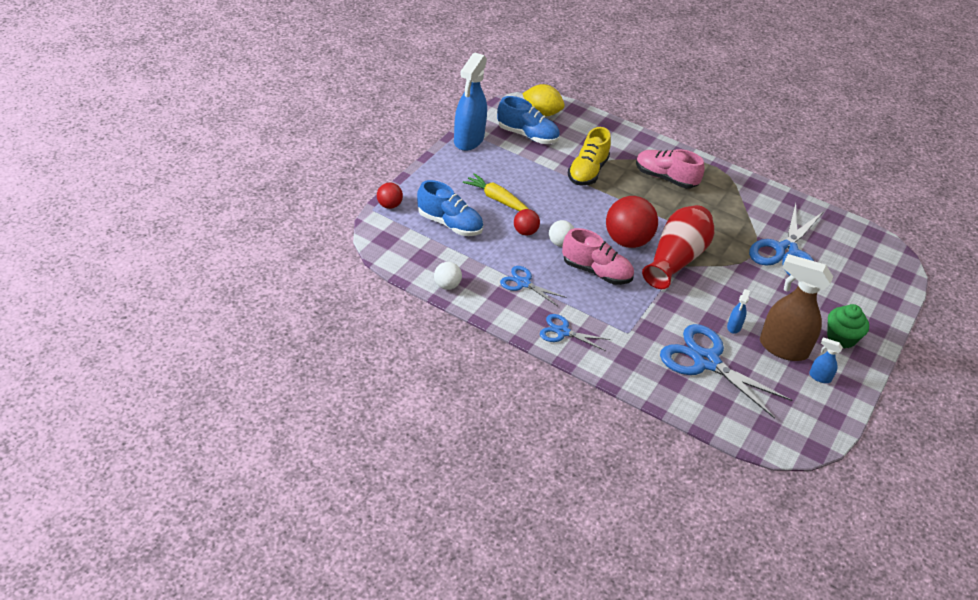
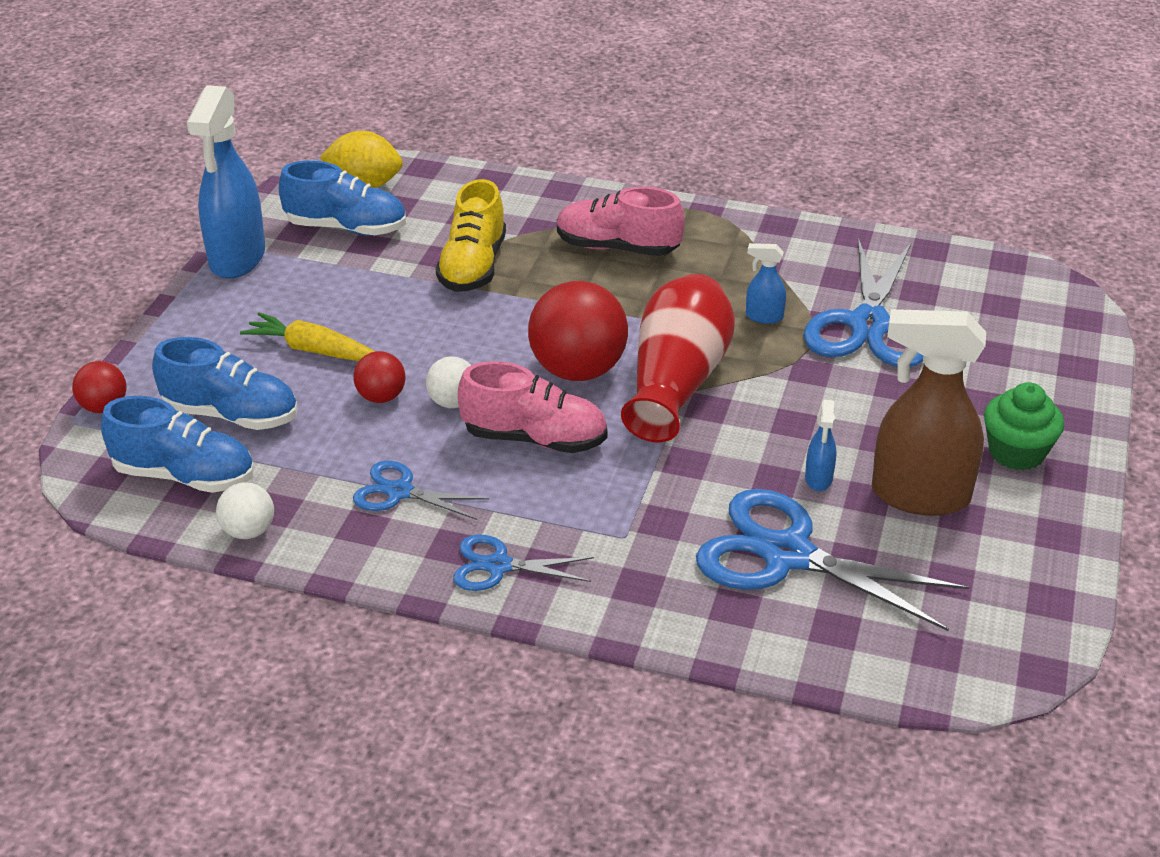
camera: 10 degrees left, 5 degrees down
(422, 250) = (185, 476): none -> blue shoe
(819, 377) = (1003, 532): blue spray bottle -> blue spray bottle (763, 317)

